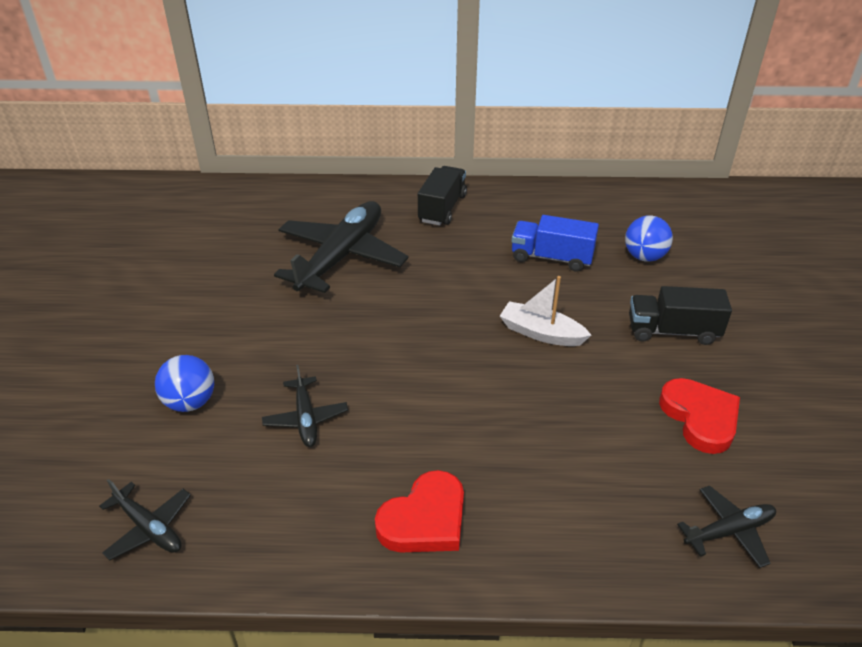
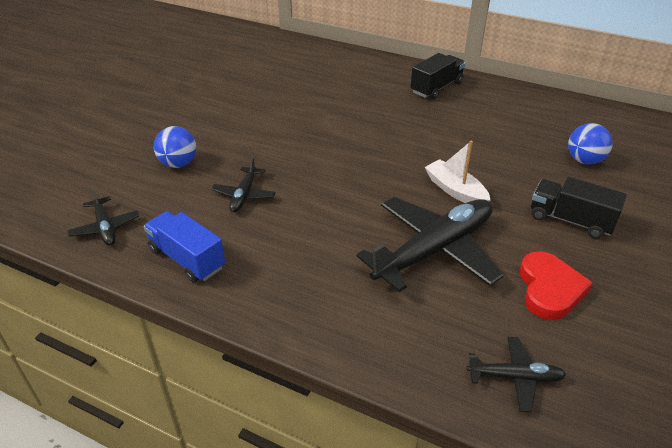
camera: 25 degrees right, 0 degrees up
(341, 257) = (338, 102): black plane -> black plane (434, 251)
(425, 519) = (280, 284): red heart -> none
(551, 258) = (501, 141): blue truck -> blue truck (187, 258)

